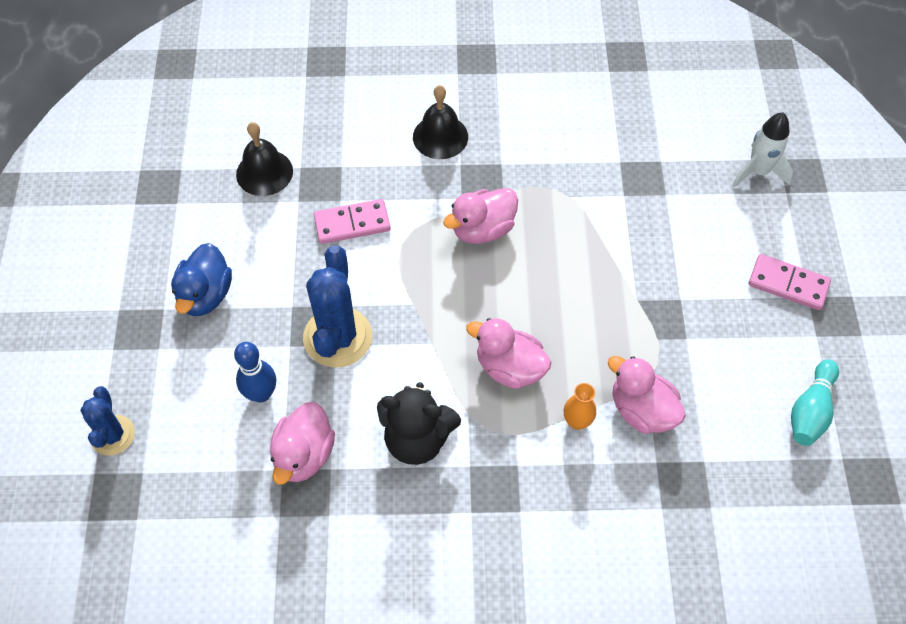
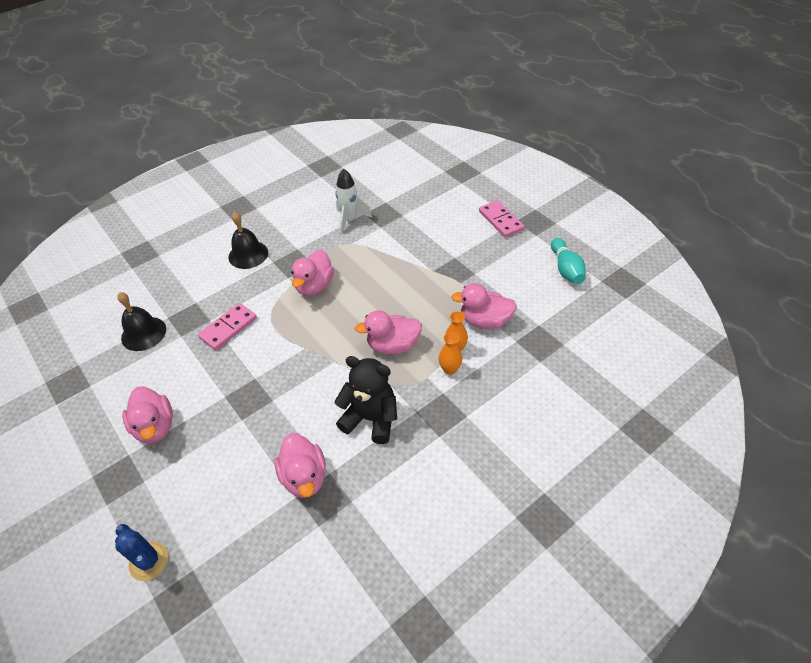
camera: 35 degrees left, 10 degrees down
(205, 295) = (155, 427): blue duck -> pink duck
(261, 394) = (244, 460): blue bowling pin -> none
(337, 337) = (271, 395): blue cactus -> none
(417, 439) = (371, 418): black teddy bear -> black teddy bear turned 135 degrees counterclockwise
(549, 442) = (450, 369): none -> orange vase
(758, 172) = (440, 181): white rocket -> white rocket (350, 219)
(788, 284) = (501, 220): pink domino -> pink domino turned 75 degrees clockwise

